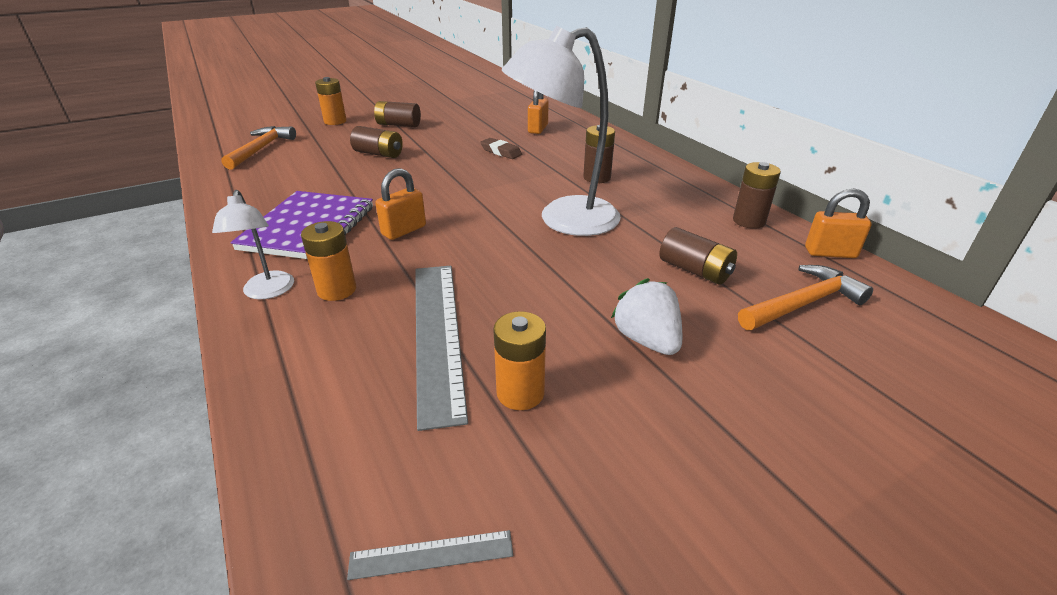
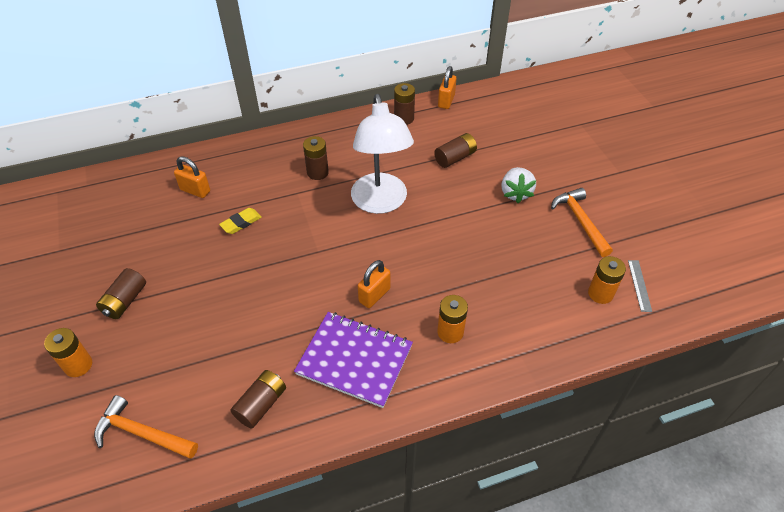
camera: 80 degrees left, 15 degrees up
(268, 292) = (447, 374): white lamp -> none
(378, 154) = (206, 317): brown battery -> brown battery (261, 404)
(404, 230) = (374, 295): orange padlock -> orange padlock turned 75 degrees clockwise
(437, 334) = (503, 279): grey ruler -> none
(501, 152) = (241, 223): brown eraser -> yellow eraser
(520, 393) = (552, 248): orange battery -> orange battery (600, 293)
(647, 340) = (515, 193): white strawberry -> white strawberry turned 75 degrees counterclockwise
(802, 303) = (491, 129): orange hammer -> orange hammer (580, 221)

